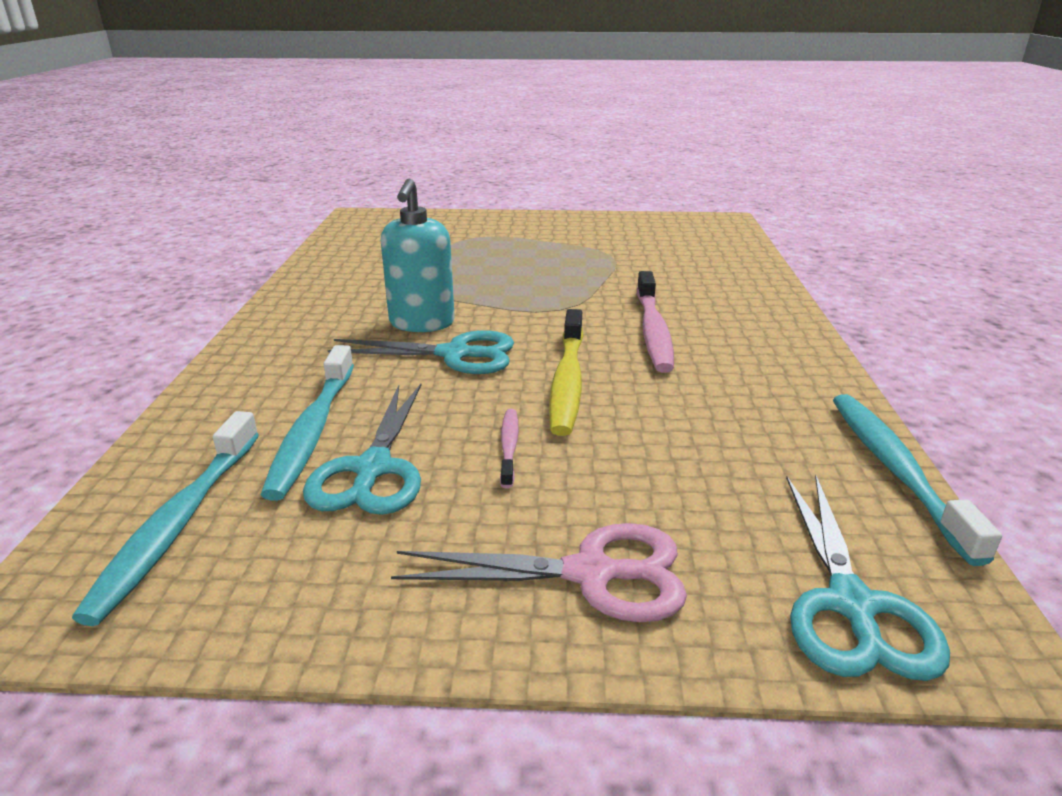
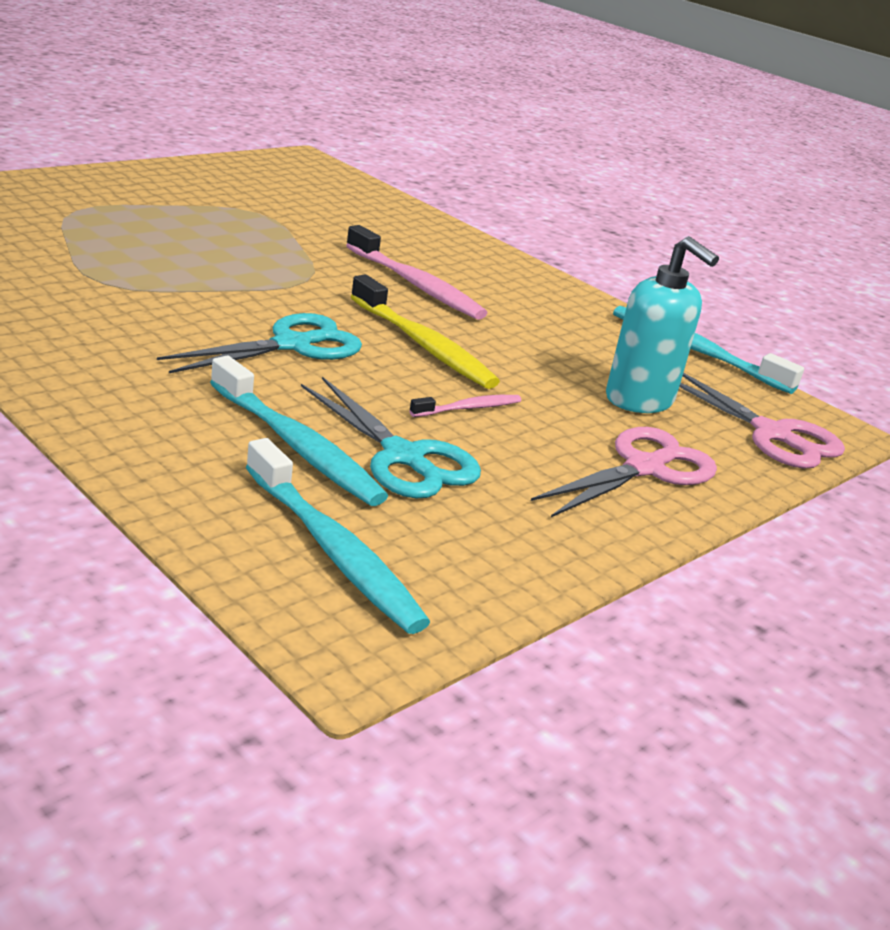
camera: 50 degrees left, 0 degrees up
(422, 323) = (204, 322): turquoise soap dispenser -> turquoise soap dispenser (640, 400)
(509, 447) = (468, 408): pink toothbrush -> pink toothbrush turned 105 degrees clockwise
(851, 604) = (771, 434): turquoise scissors -> pink scissors

